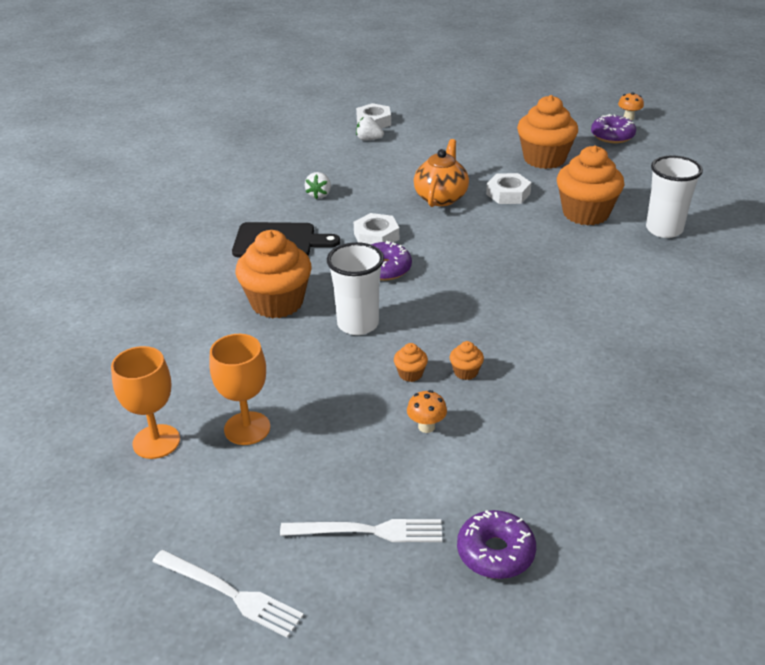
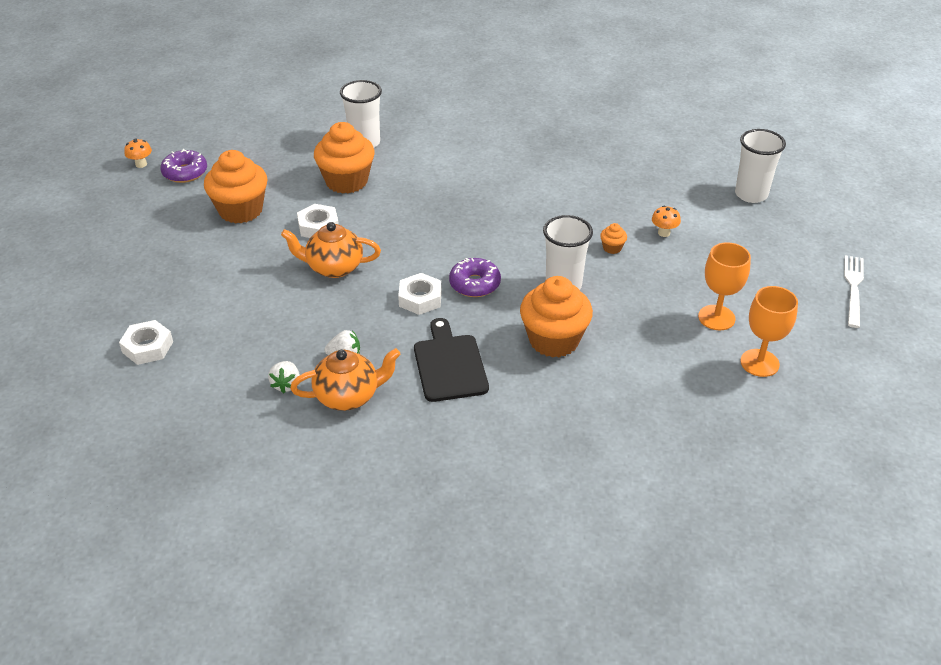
camera: 105 degrees left, 5 degrees up
(271, 193) = (348, 396): none -> orange teapot
(368, 531) = (769, 243): white fork -> none
(369, 139) = (200, 342): white strawberry -> white strawberry (286, 384)
(465, 372) = (596, 222): orange cupcake -> none
(495, 552) = (751, 194): purple donut -> white cup

